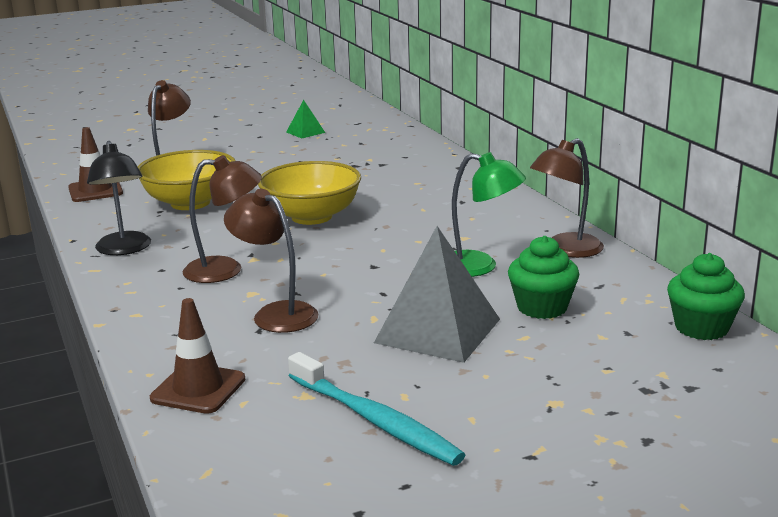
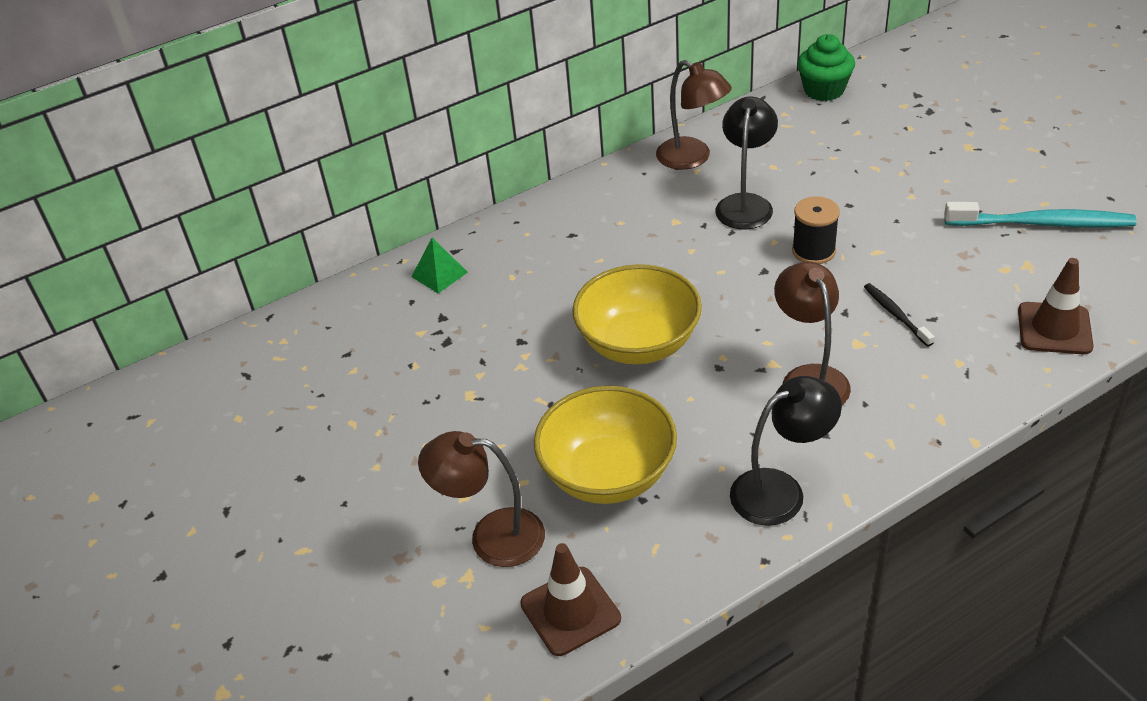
camera: 95 degrees left, 20 degrees up
(275, 314) = (896, 315): brown lamp -> black toothbrush
(305, 132) = (286, 425): green pyramid -> green pyramid (439, 274)
(374, 420) = (1041, 223): turquoise toothbrush -> turquoise toothbrush turned 60 degrees clockwise
(390, 289) = (813, 251): none -> black spool
(437, 330) = (885, 212): grey pyramid -> none
(479, 267) = (745, 204): green lamp -> black lamp
(542, 307) = (819, 163): green cupcake -> none

